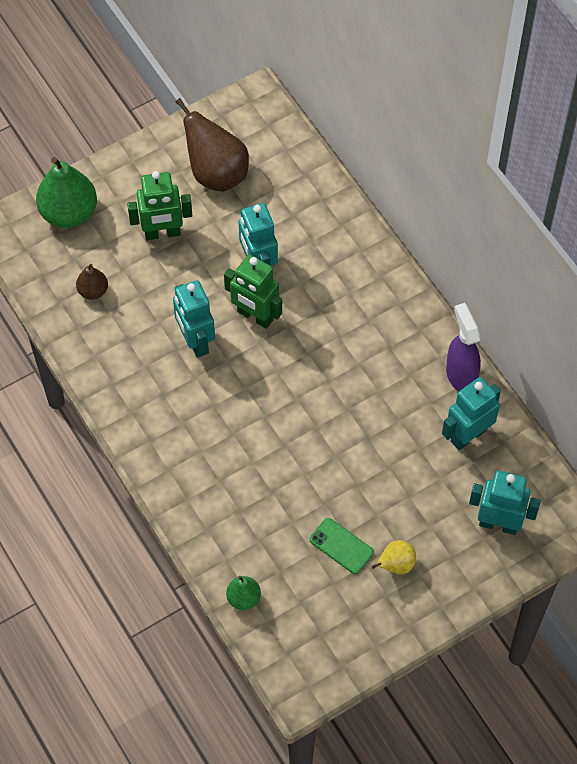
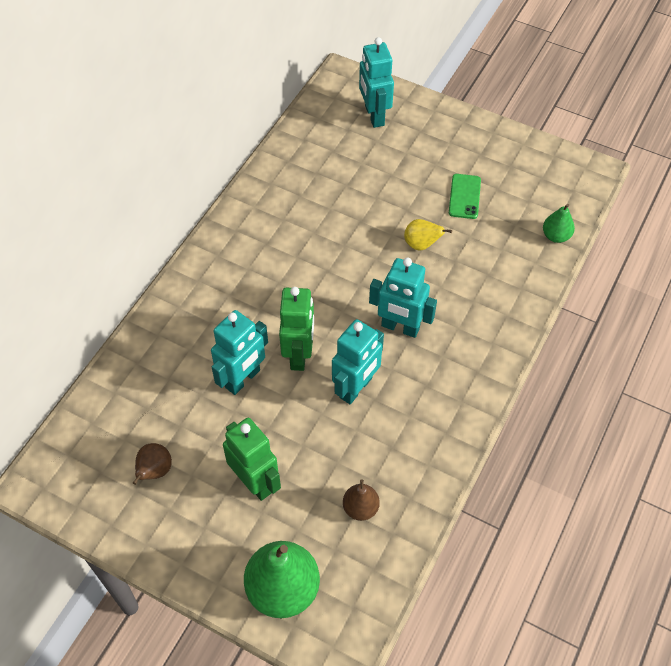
camera: 120 degrees left, 5 degrees down
(216, 173) = (154, 471): brown pear -> brown pear, size x0.52
(395, 565) = (453, 159): yellow pear -> yellow pear (421, 244)
(460, 375) = (262, 187): purple spray bottle -> none
(468, 435) = (313, 161): turquoise robot -> turquoise robot (400, 327)

